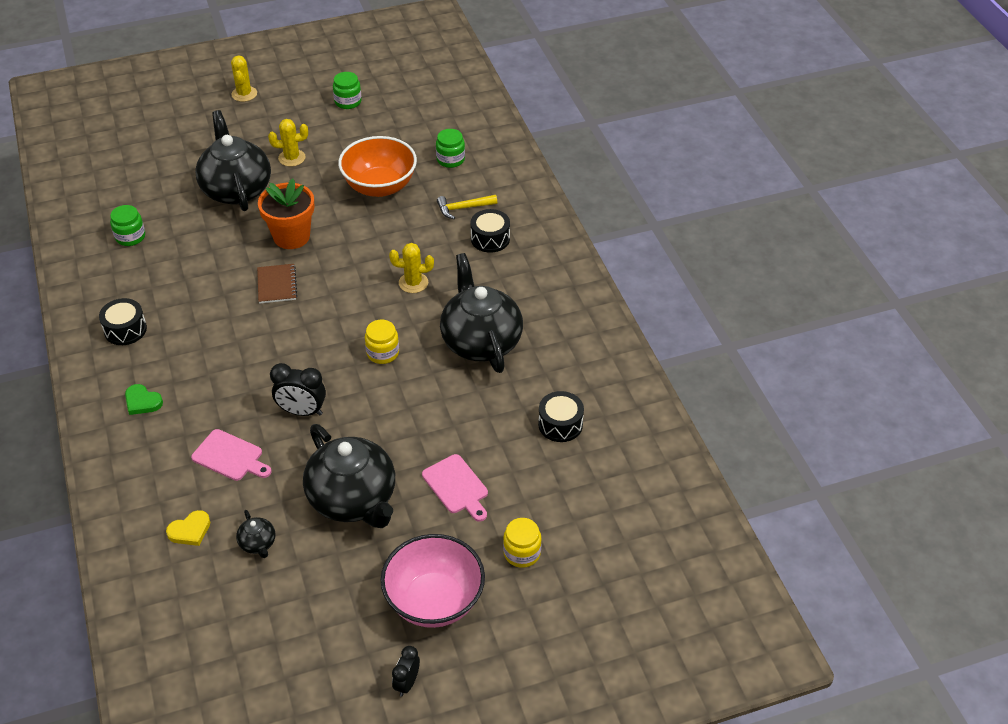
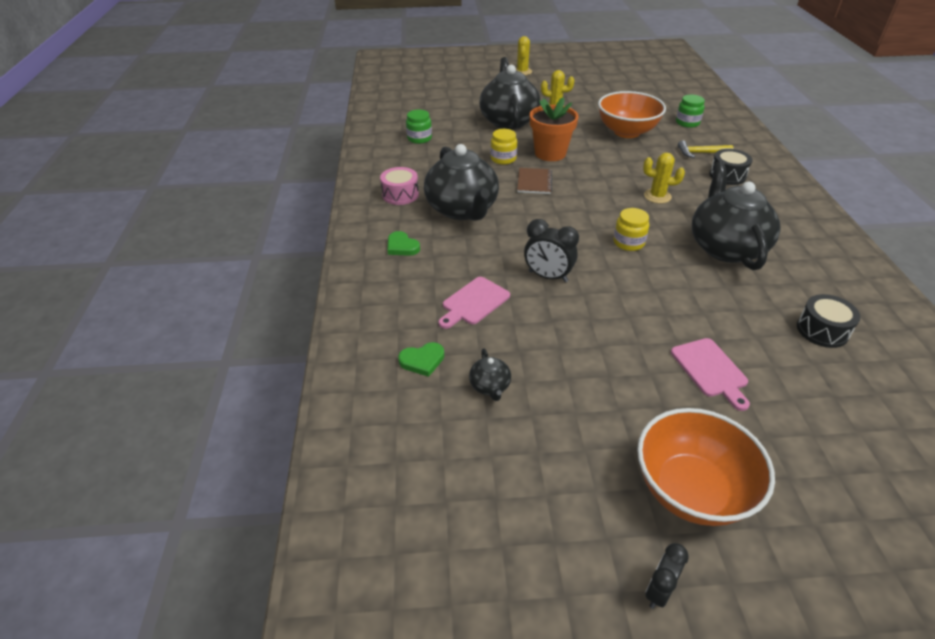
camera: 15 degrees right, 5 degrees down
(125, 330) = (400, 194): black drum -> pink drum
(190, 530) = (422, 360): yellow heart -> green heart
(230, 457) = (474, 302): pink cutting board -> pink cutting board turned 90 degrees clockwise
(348, 102) = (602, 83): green jar -> none
(353, 500) = (596, 362): black teapot -> black teapot (462, 210)
(434, 601) = (691, 490): pink bowl -> orange bowl
(522, 553) = (797, 456): yellow jar -> yellow jar (503, 159)

